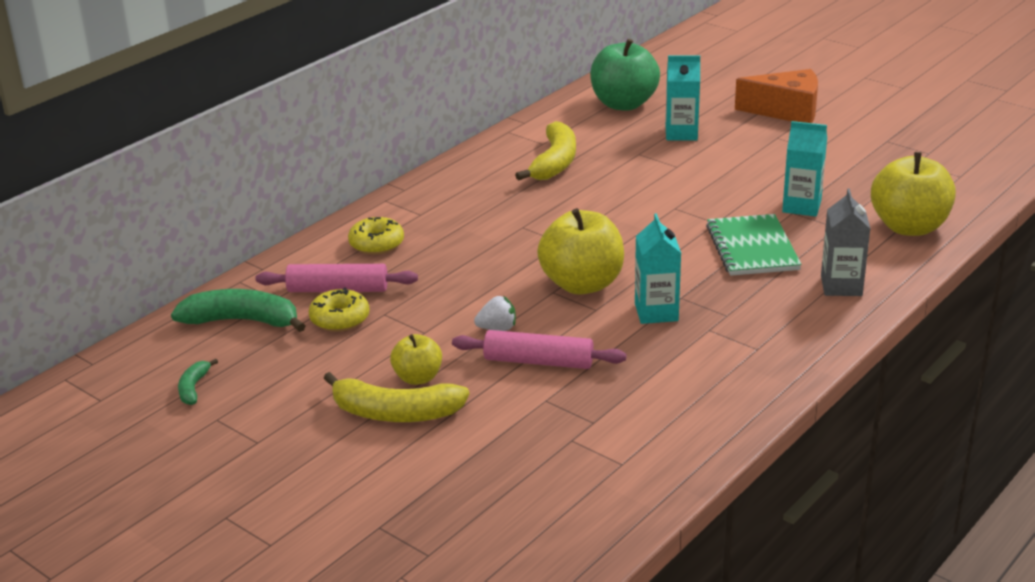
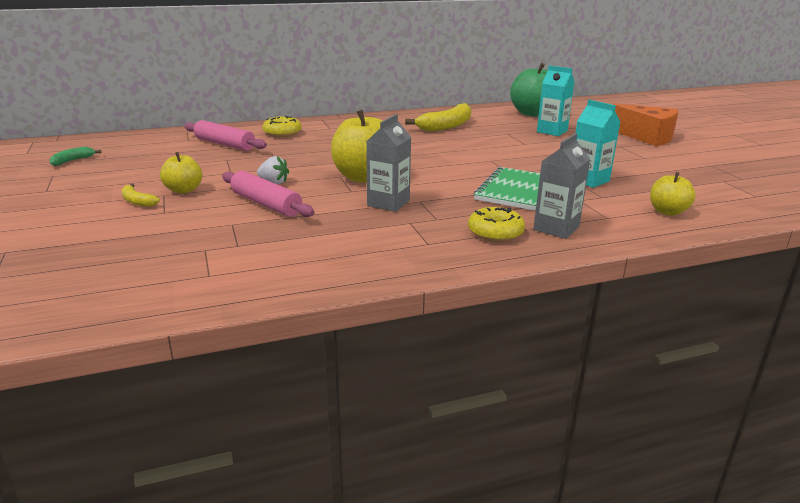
camera: 30 degrees right, 5 degrees down
(242, 321) = (154, 143): green banana -> none
(340, 319) = (200, 155): yellow donut -> yellow donut (495, 233)
(395, 413) = (137, 201): yellow banana -> yellow banana, size x0.50
(656, 312) = (388, 203): turquoise carton -> grey carton
(909, 227) = (667, 212): yellow apple -> yellow apple, size x0.55

